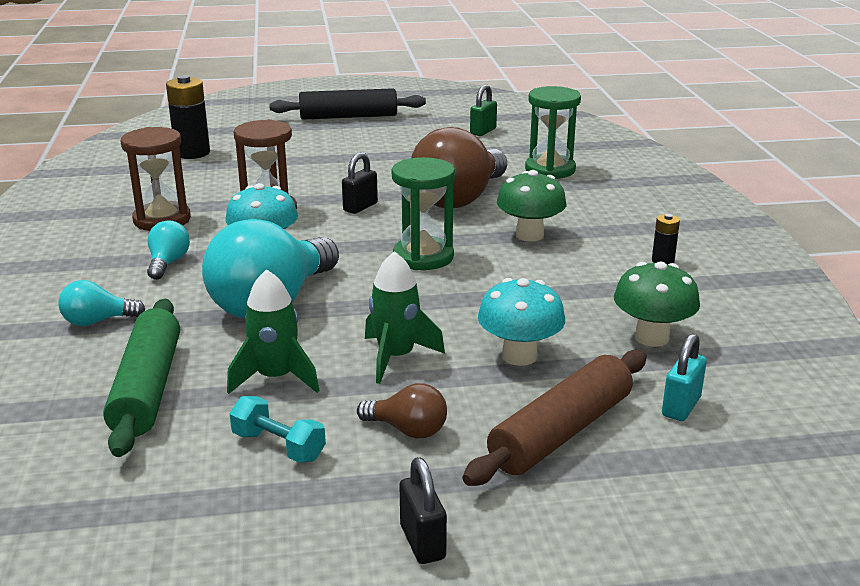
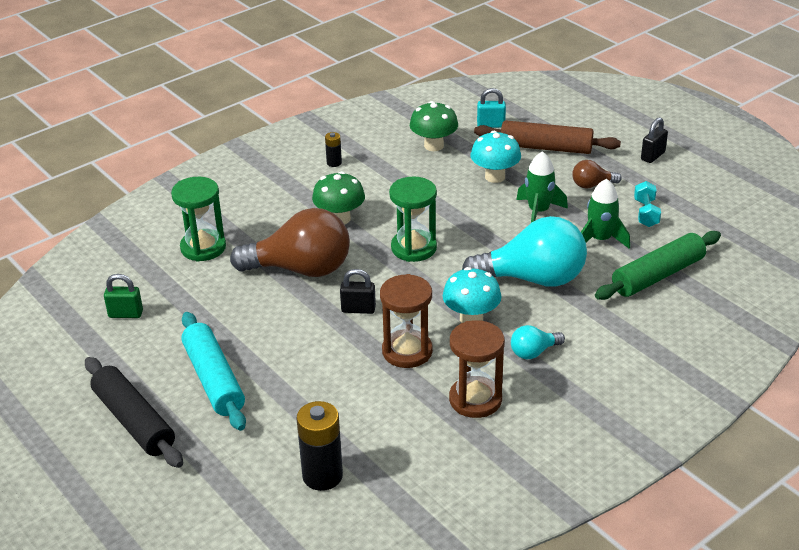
camera: 120 degrees left, 10 degrees up
(97, 321) = (628, 335): turquoise light bulb -> none
(354, 143) = (213, 380): none -> turquoise rolling pin
(408, 430) = (592, 185): brown light bulb -> brown light bulb turned 90 degrees counterclockwise

